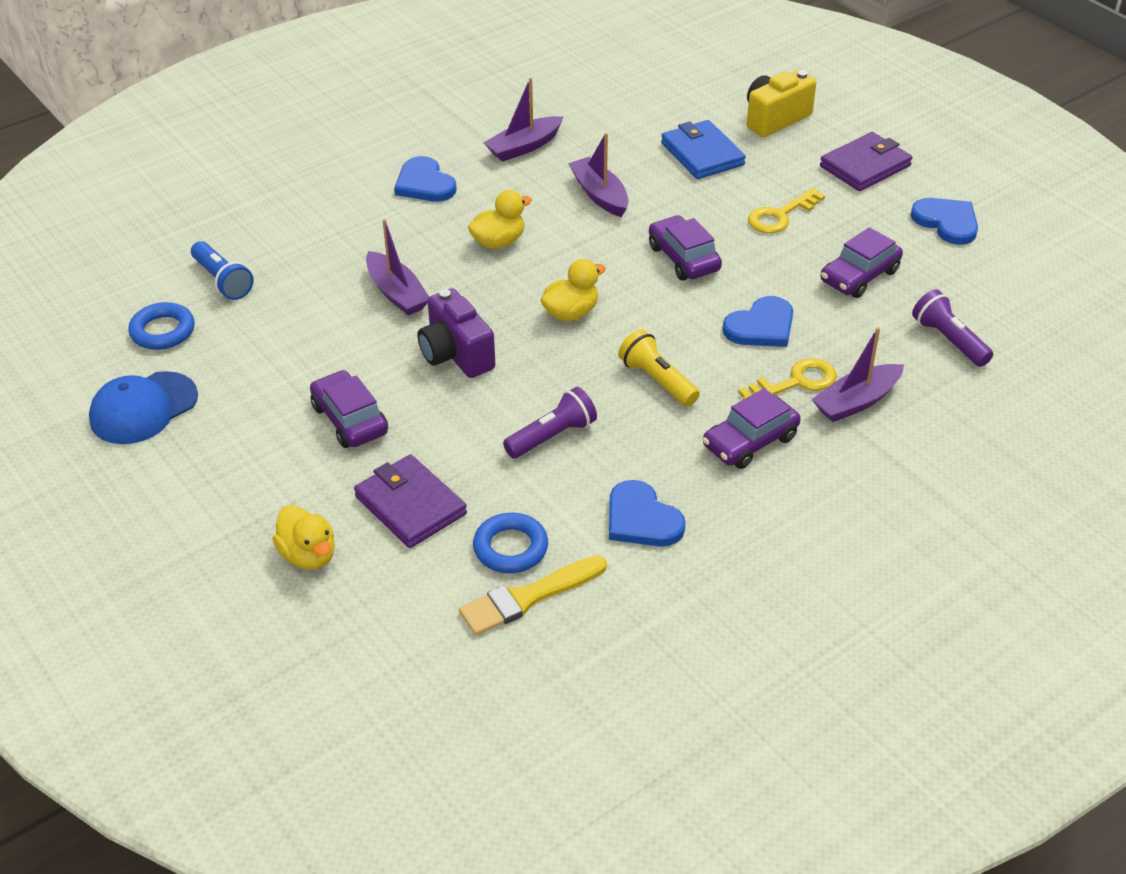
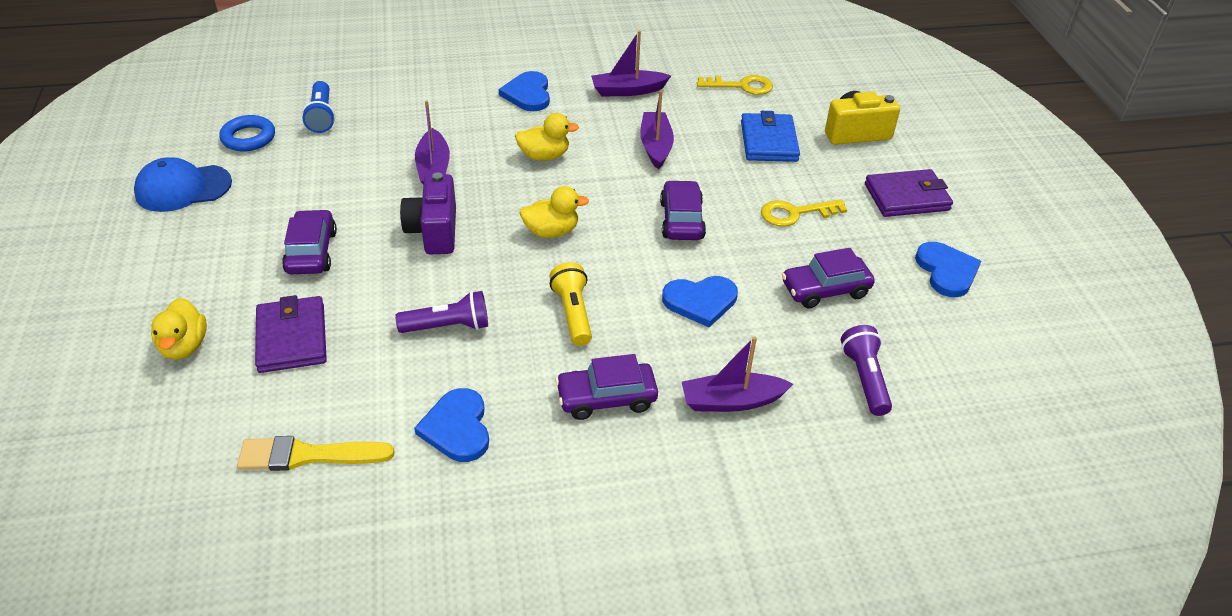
camera: 25 degrees right, 0 degrees up
(510, 548) = (333, 406): blue ring -> none
(796, 382) = (691, 362): yellow key -> yellow key (742, 86)

